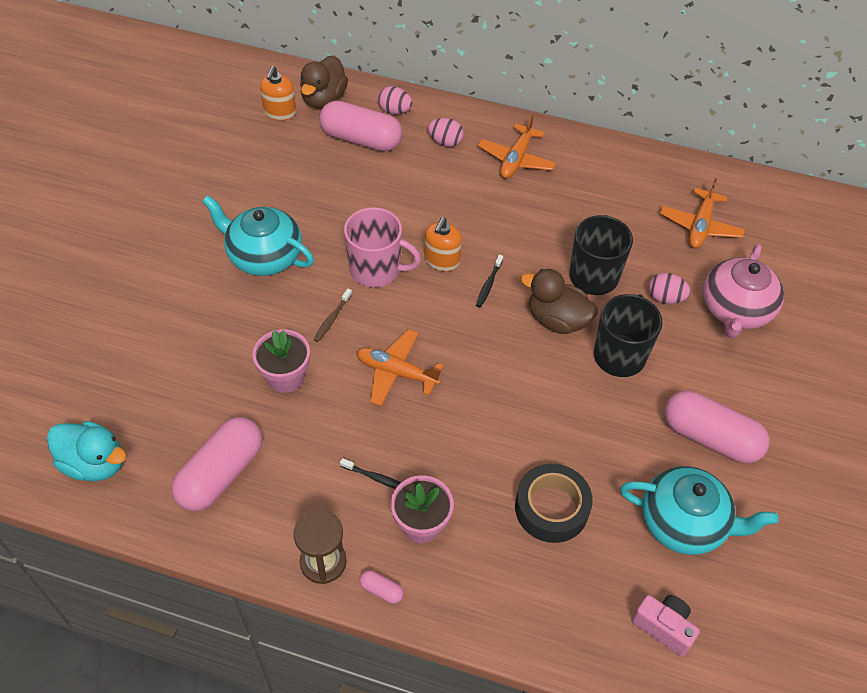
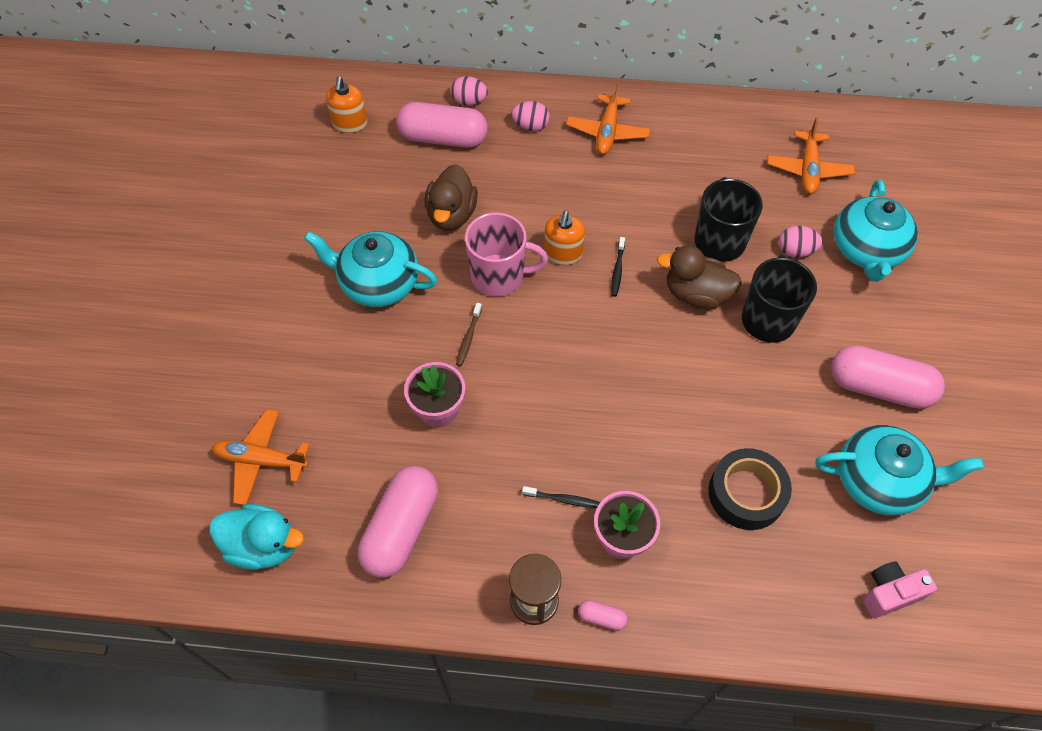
camera: 10 degrees left, 5 degrees up
(323, 99) = (392, 101): brown duck -> brown duck (451, 215)
(396, 372) = (551, 382): orange plane -> orange plane (261, 460)
(663, 627) = (889, 593): pink camera -> pink camera turned 45 degrees counterclockwise
(735, 310) = (866, 250): pink teapot -> turquoise teapot

